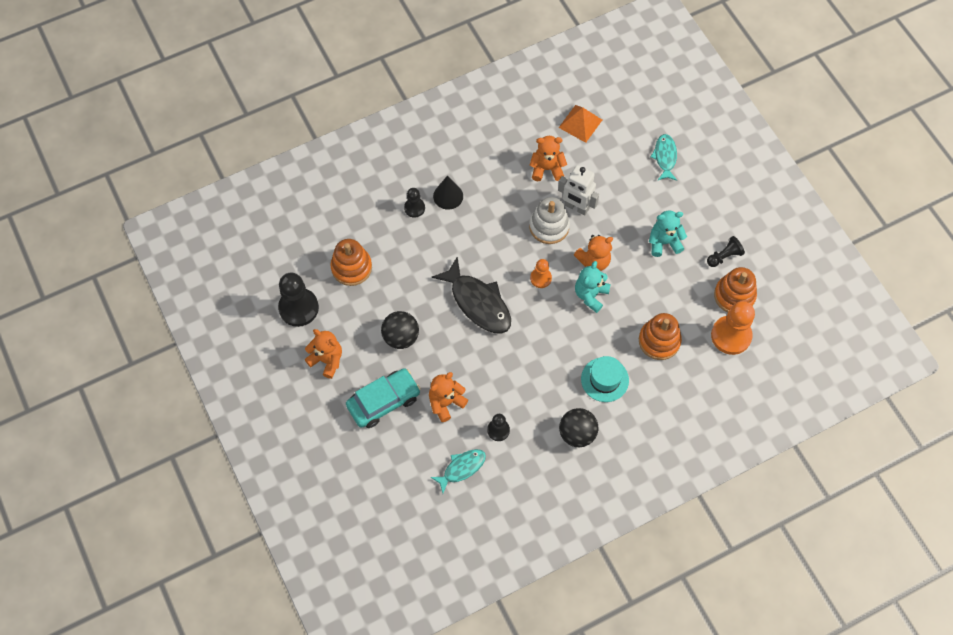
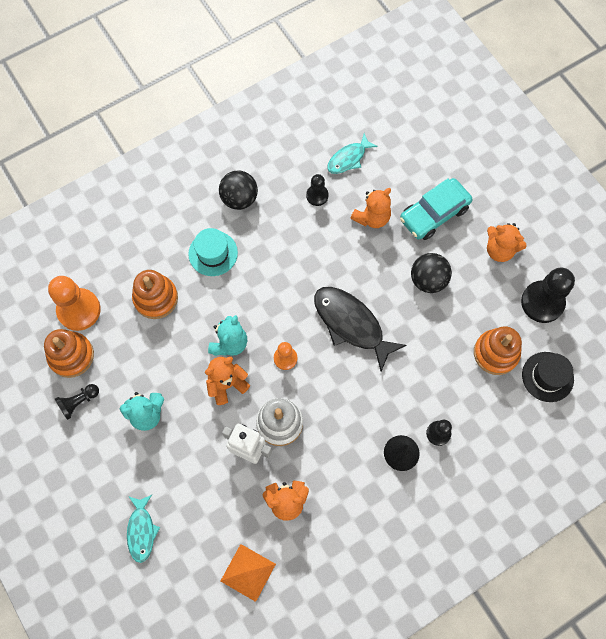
camera: 175 degrees right, 5 degrees up
(310, 245) = (547, 376): none -> black hat

